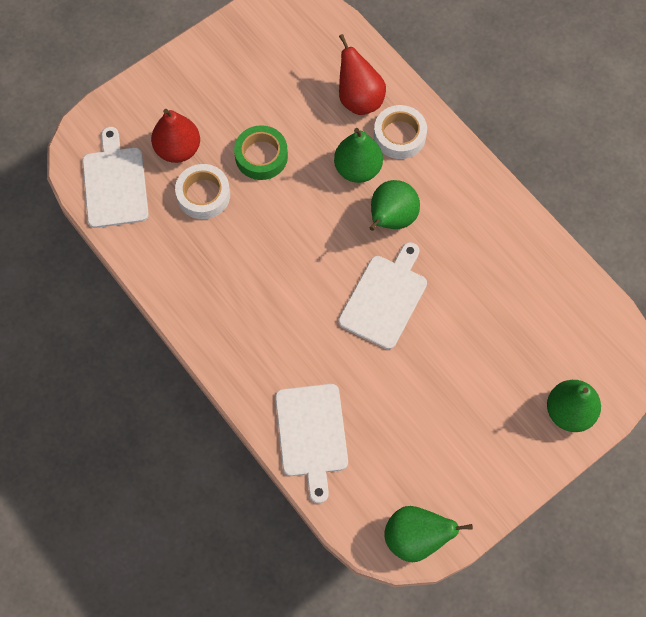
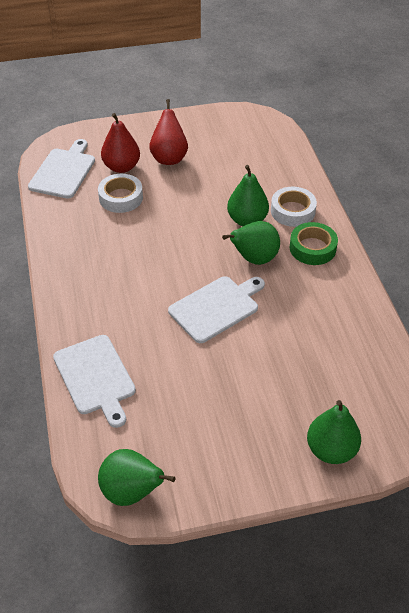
camera: 25 degrees right, 20 degrees down
(261, 156) = (179, 190): green tape -> green tape (312, 248)
(311, 434) = (95, 377): white cutting board -> white cutting board turned 45 degrees counterclockwise
(359, 99) = (274, 180): red pear -> red pear (169, 158)

